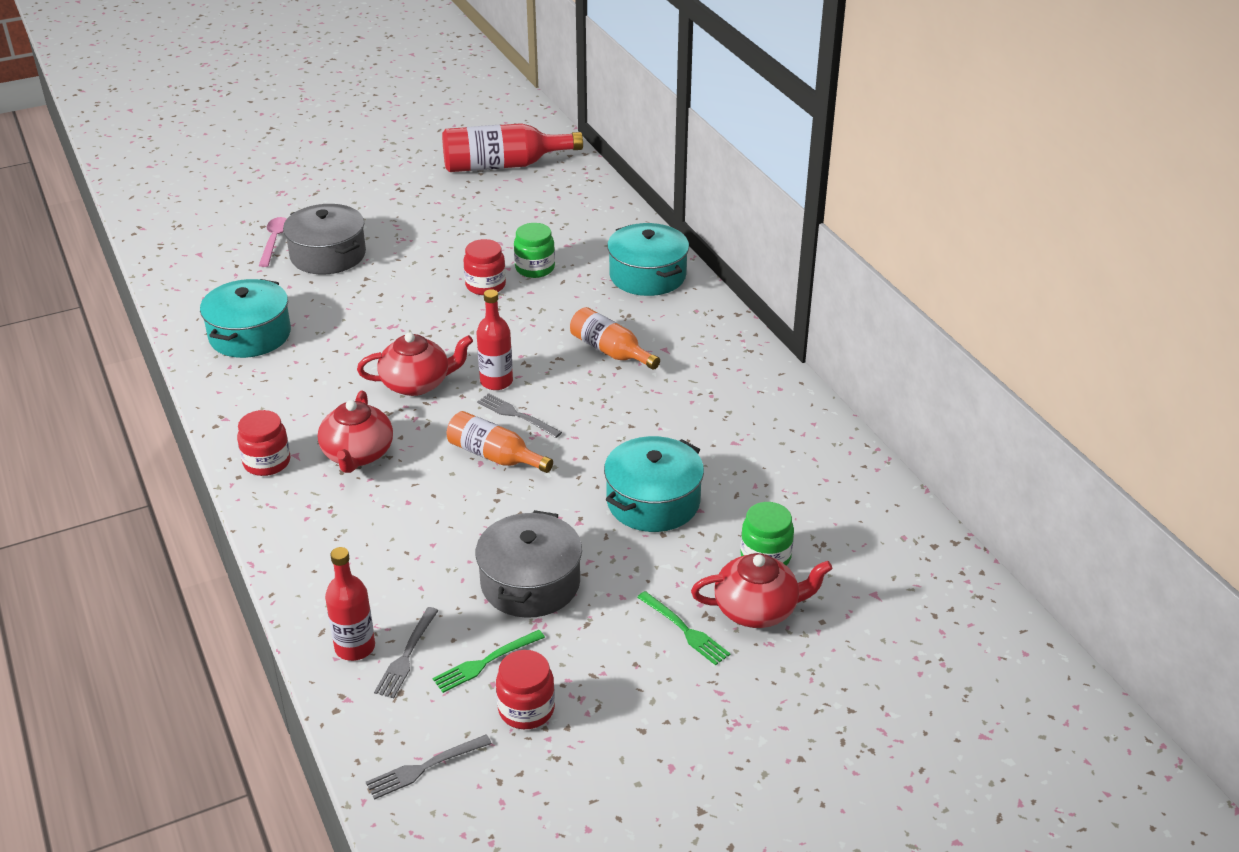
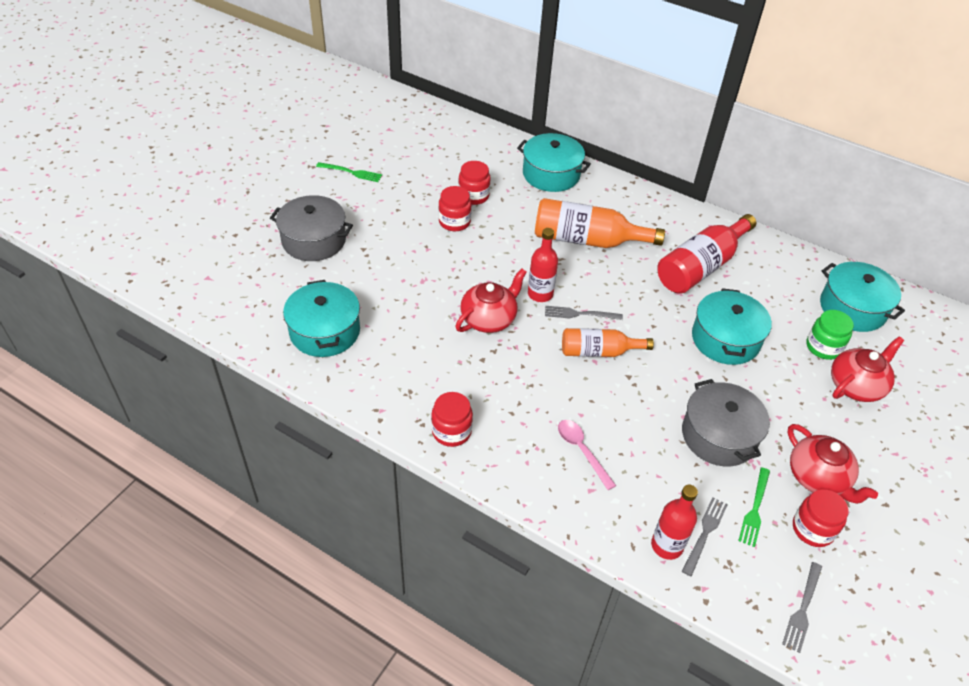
camera: 35 degrees left, 10 degrees up
(274, 241) = (259, 244): pink spoon -> pink spoon (582, 451)
(357, 454) = (508, 394): red teapot -> red teapot (818, 478)
(406, 656) = (705, 533): grey fork -> grey fork turned 135 degrees counterclockwise
(503, 165) = (367, 122): red bottle -> red bottle (701, 267)
(535, 268) = (473, 196): green jar -> red jar
(610, 351) = (587, 240): orange bottle -> orange bottle, size x1.59
(685, 630) = (836, 421): green fork -> green fork (351, 172)
(857, 535) = (852, 308): none -> turquoise pot

